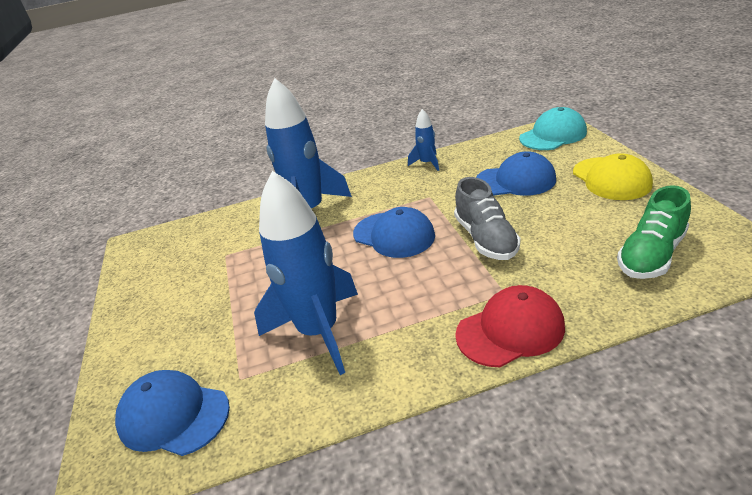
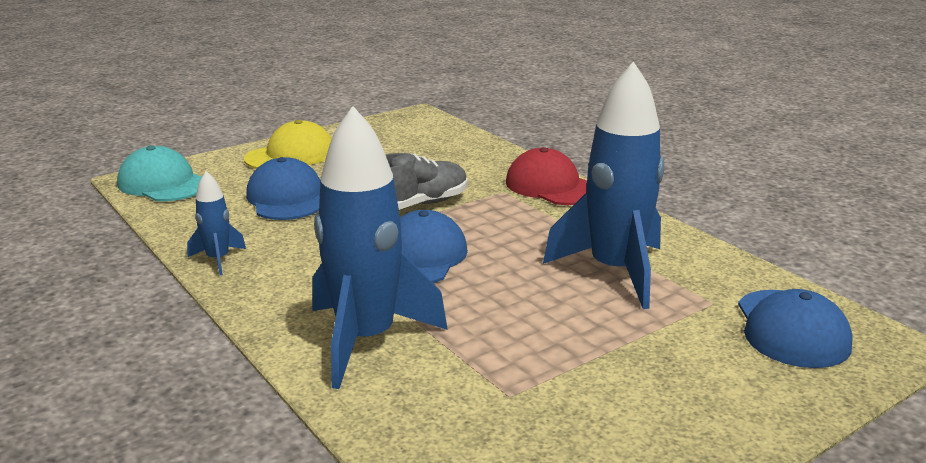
camera: 115 degrees left, 10 degrees down
(651, 255) = (426, 143): green shoe -> none

